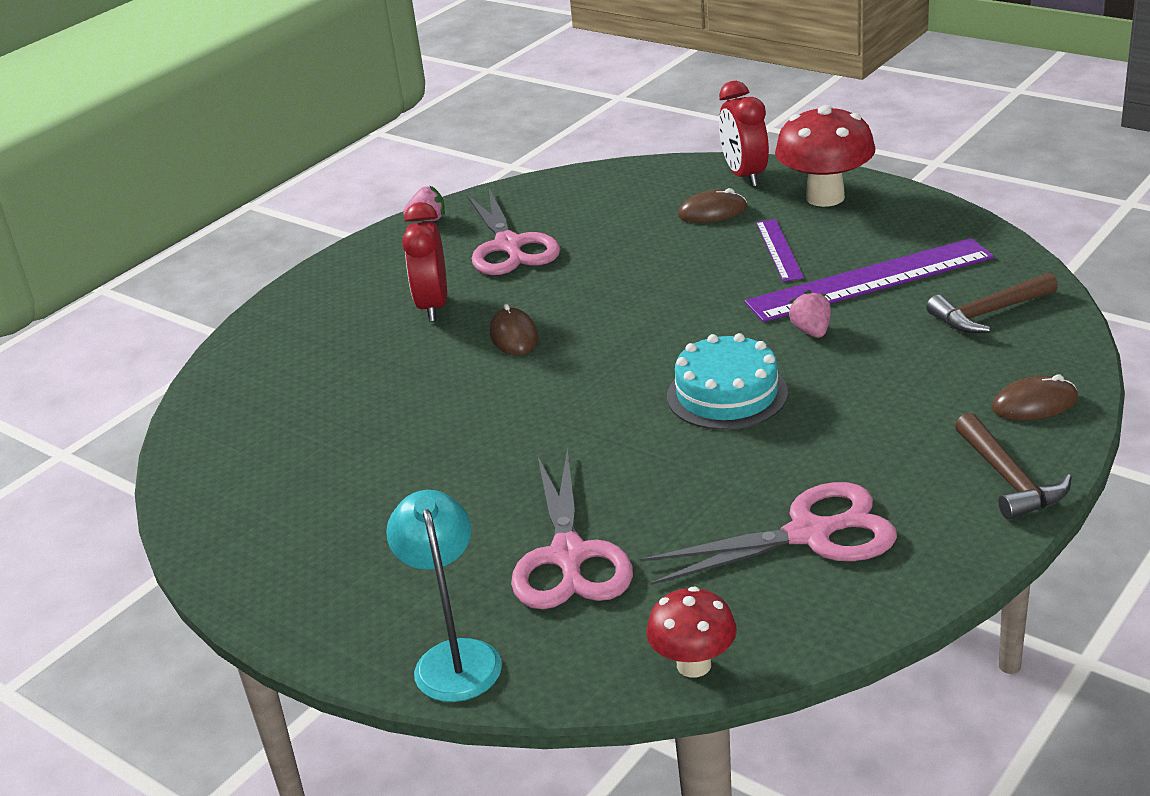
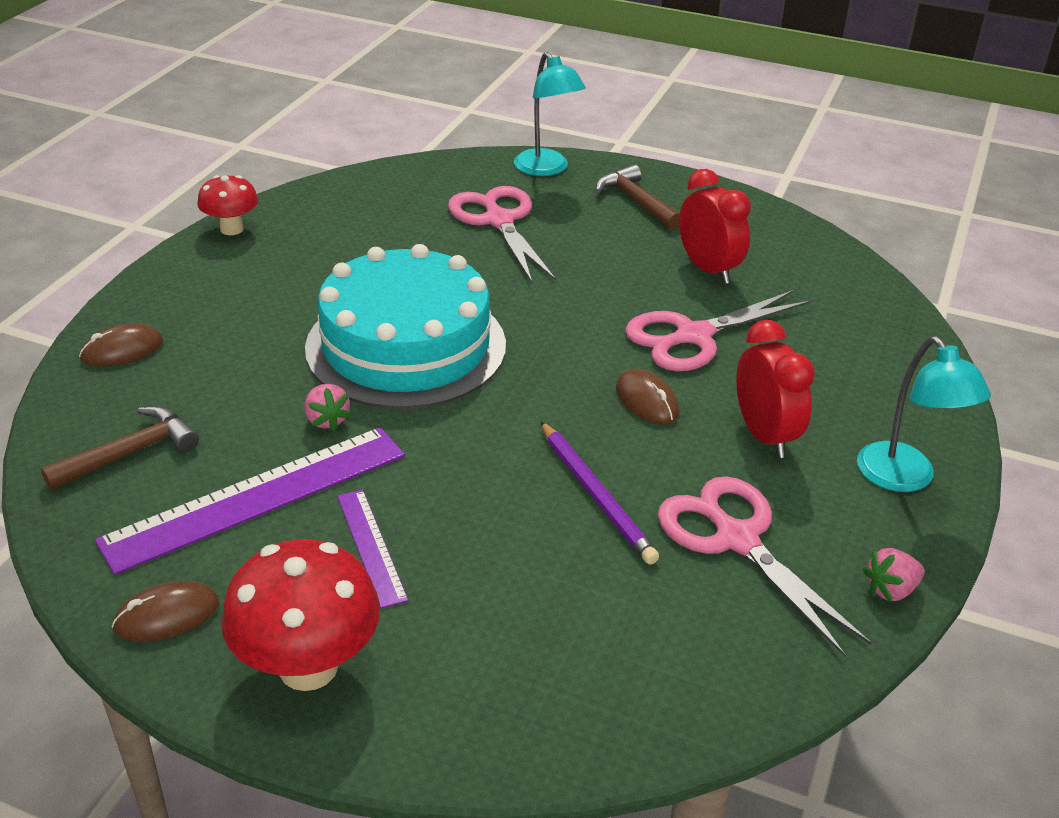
camera: 160 degrees right, 5 degrees up
(351, 275) = (904, 478): none -> turquoise lamp
(596, 273) = (596, 495): none -> purple pencil
(694, 665) = (397, 173): red mushroom -> red mushroom (232, 229)
(712, 212) = (475, 624): brown mouse -> brown mouse (167, 615)
(727, 394) = (406, 346): turquoise cake -> turquoise cake, size x1.75
(744, 176) = (441, 724): red clock -> red clock (708, 269)
(809, 534) = (327, 242): pink scissors -> pink scissors (693, 336)
(1009, 479) = (167, 286): brown hammer -> brown hammer (636, 201)

